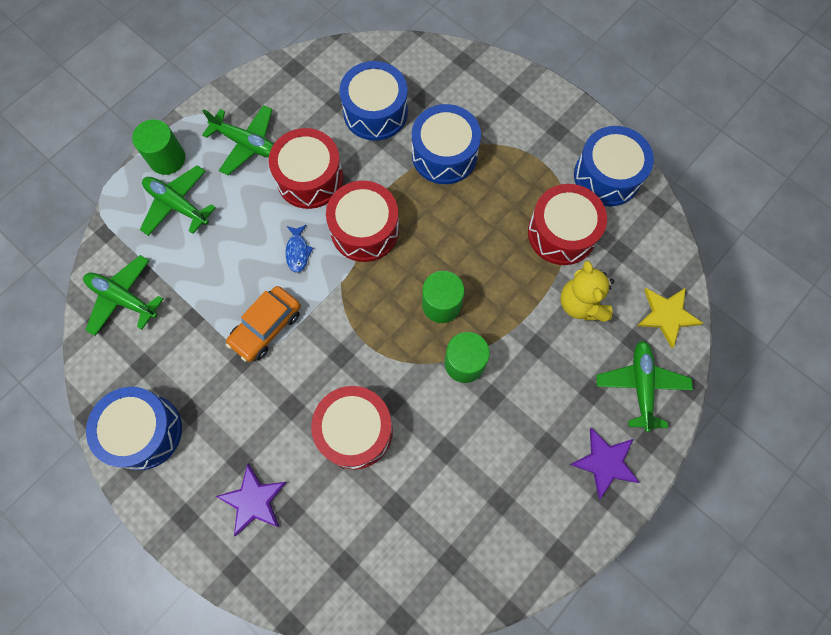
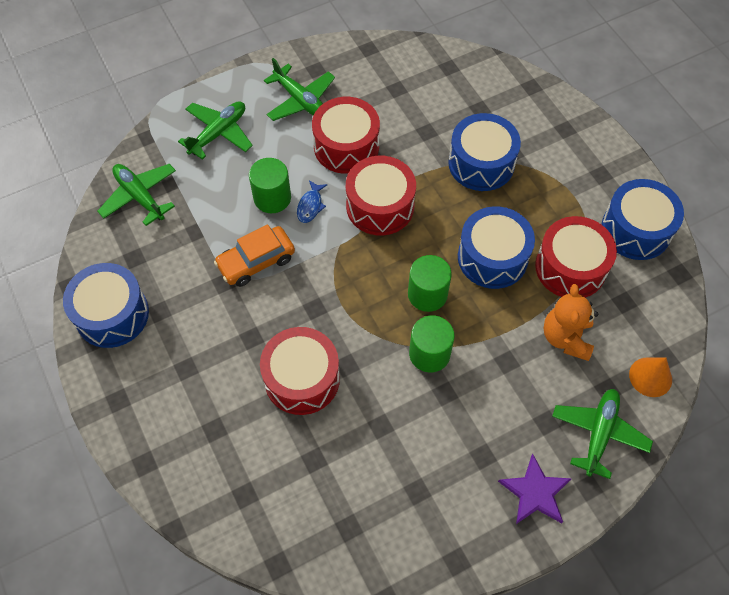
camera: 20 degrees right, 10 degrees down
(167, 159) = (225, 92): green cylinder -> green cylinder (272, 198)
(177, 205) = (218, 133): green plane -> green plane turned 75 degrees clockwise
(253, 500) = (184, 407): purple star -> none
(375, 112) = (430, 107): blue drum -> blue drum (492, 257)
(581, 304) = (566, 338): yellow teddy bear -> orange teddy bear
(667, 315) = (650, 377): yellow star -> orange cone

